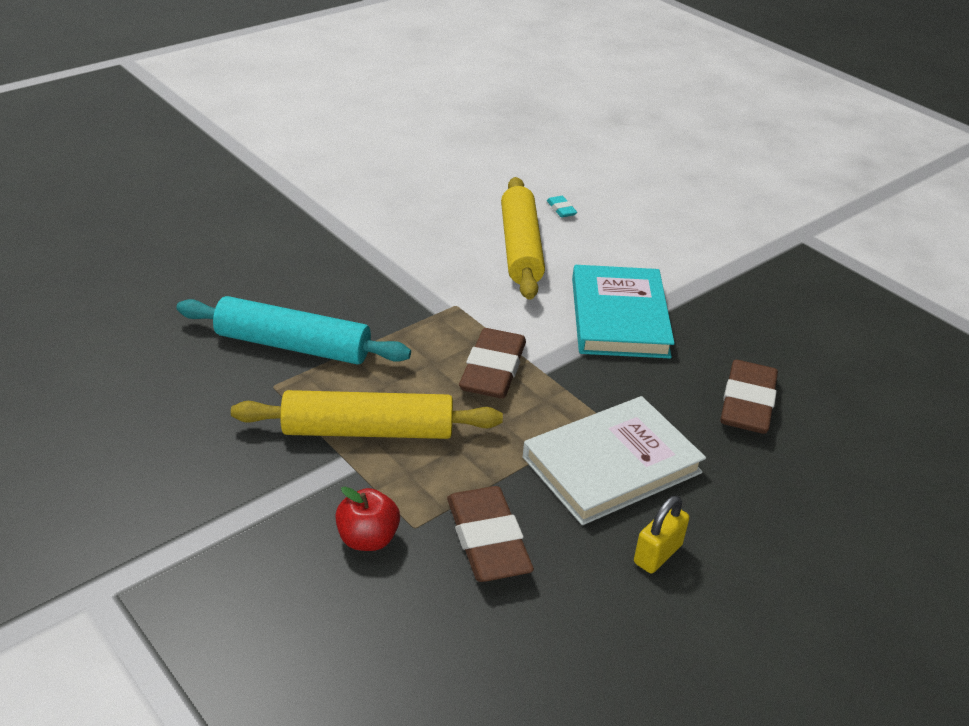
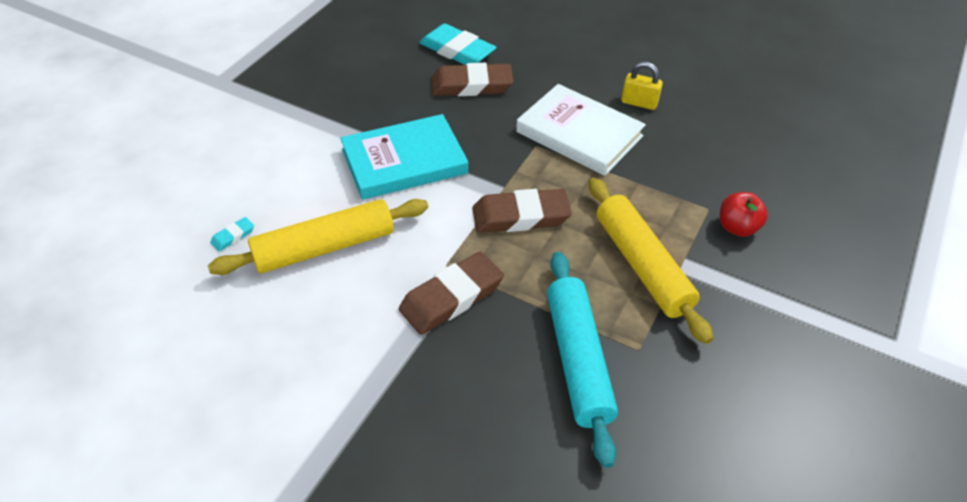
camera: 110 degrees left, 10 degrees up
(487, 540) = (689, 173): brown eraser -> brown eraser (451, 297)
(832, 413) = (457, 51): none -> turquoise eraser

